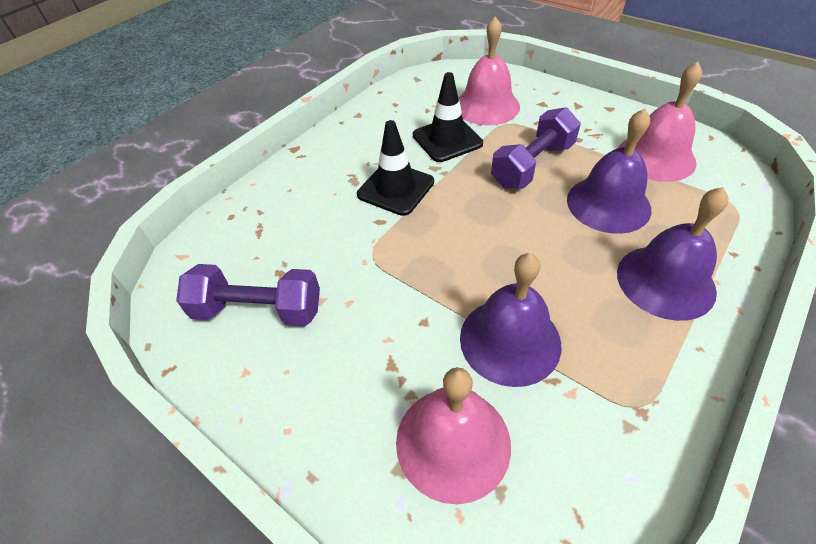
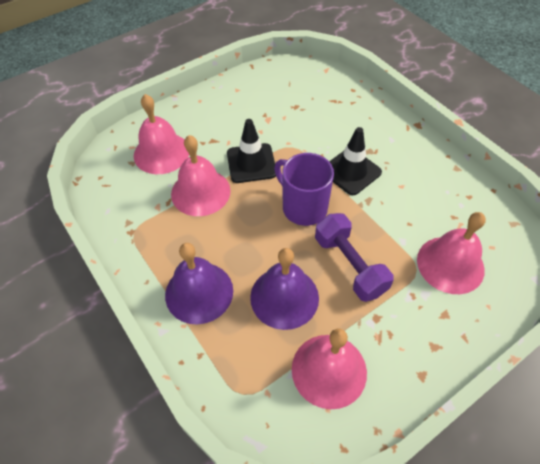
camera: 105 degrees right, 5 degrees up
(258, 310) = (272, 96): purple dumbbell -> none
(447, 139) = (403, 218): black traffic cone -> black traffic cone (251, 163)
(475, 218) = (303, 207): none -> purple mug
(510, 340) = (200, 192): purple bell -> pink bell

